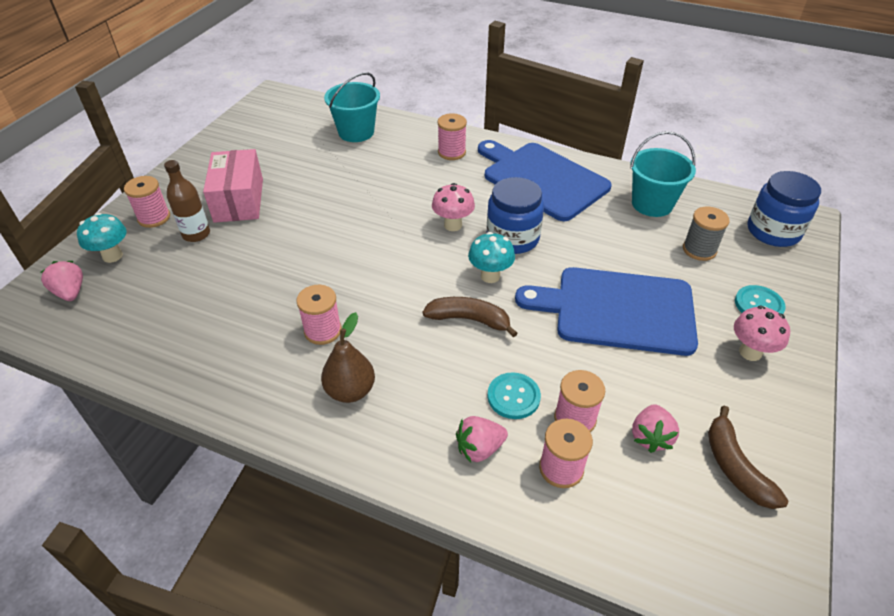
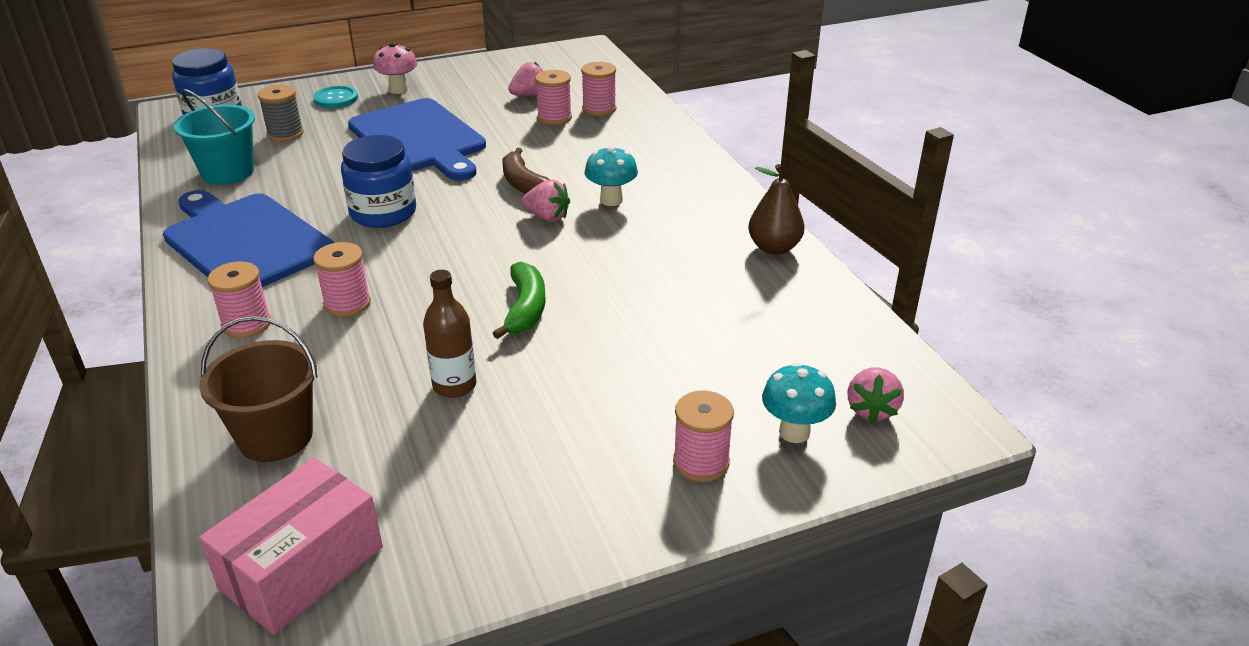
camera: 135 degrees left, 10 degrees down
(196, 234) = (668, 400): brown bottle -> brown bottle (454, 385)
(239, 200) = (568, 420): pink box -> pink box (302, 568)
(323, 331) = (646, 236): pink spool -> pink spool (347, 304)
(332, 235) = (525, 309): none -> green banana
(350, 391) = (673, 193): brown pear -> brown pear (774, 248)
(356, 132) = (276, 436): turquoise bucket -> brown bucket
(453, 225) = (406, 251): pink mushroom -> none
(479, 448) = (631, 134): pink strawberry -> pink strawberry (547, 217)
(490, 276) = (456, 200): turquoise mushroom -> turquoise mushroom (611, 200)
(513, 397) = (571, 140): turquoise button -> none
(542, 179) = (245, 241): blue cutting board -> blue cutting board turned 135 degrees clockwise
(735, 467) = (512, 72): brown banana -> none

